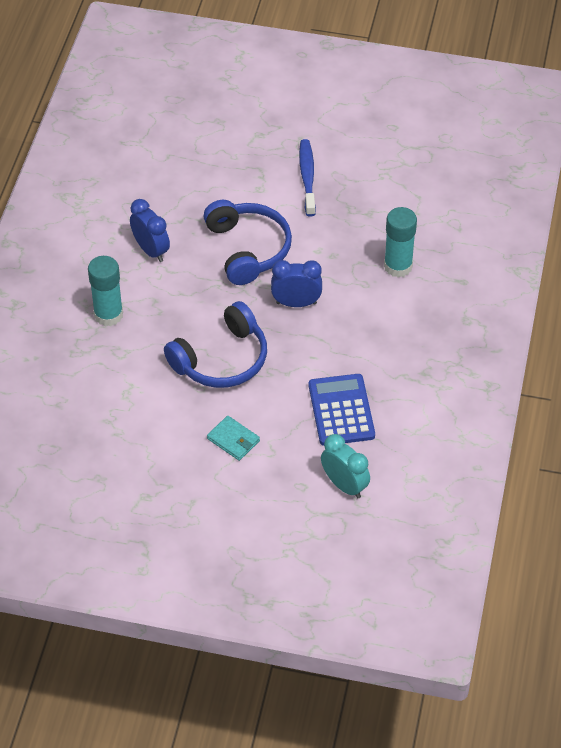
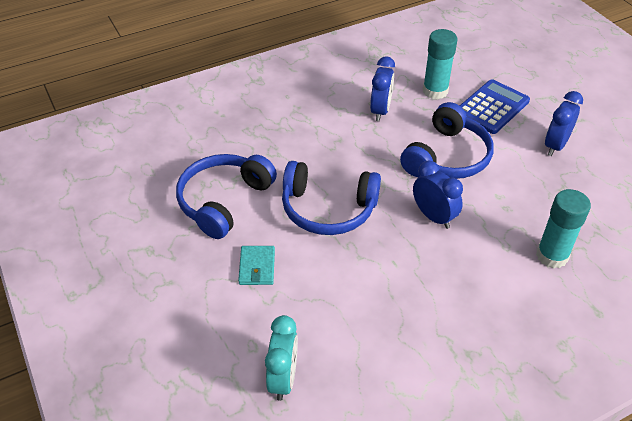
camera: 50 degrees right, 5 degrees down
(108, 315) = (299, 125): turquoise glue stick -> turquoise glue stick (435, 91)
(142, 419) = (224, 201): none -> blue headphones
(307, 177) = (555, 146): blue toothbrush -> blue clock
(341, 410) = (361, 319): blue calculator -> blue calculator (492, 107)

